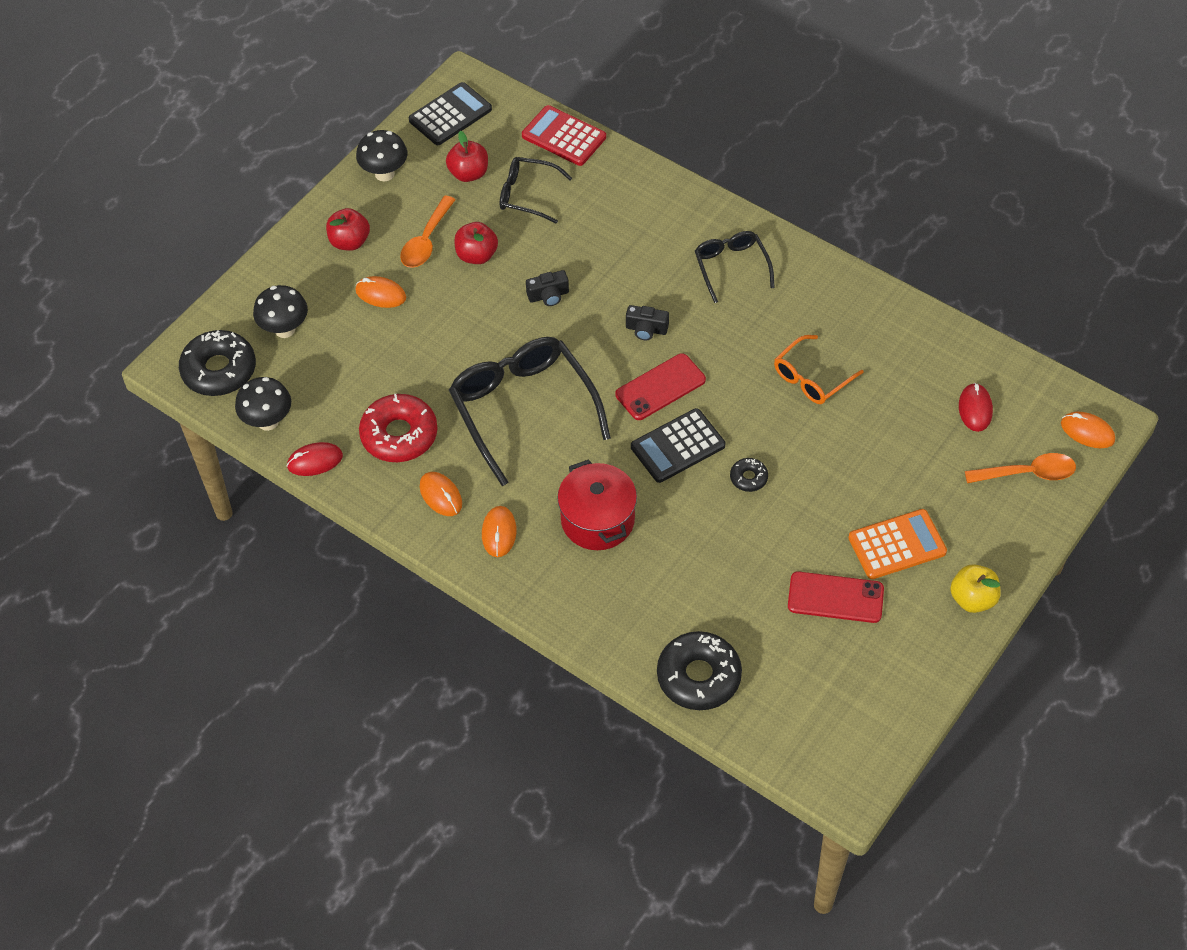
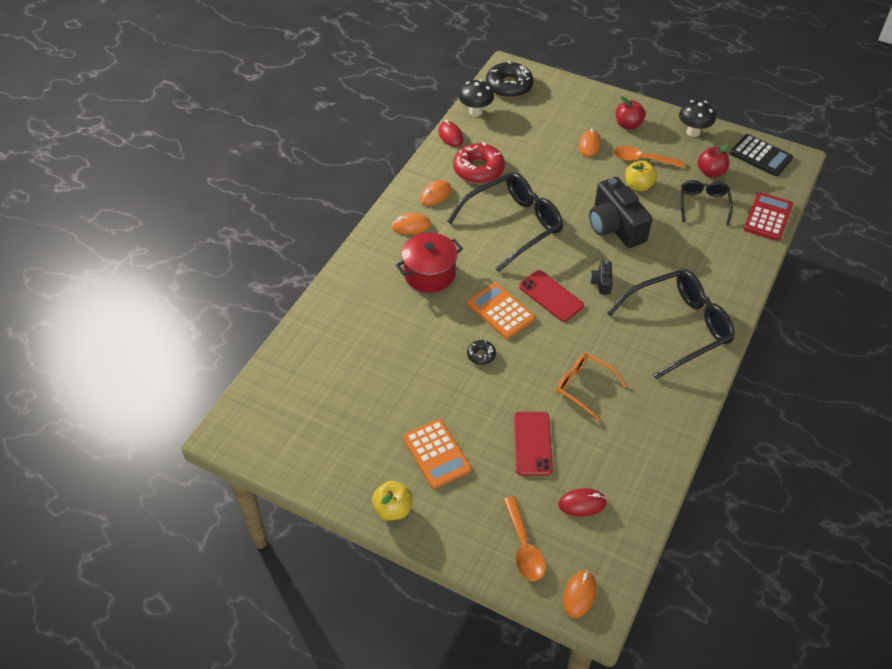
camera: 80 degrees right, 5 degrees down
(285, 329) = (547, 108): black mushroom -> none
(477, 255) = (638, 186): red apple -> yellow apple
(548, 295) = (615, 226): black camera -> black camera, size x2.22
(678, 446) = (500, 311): black calculator -> orange calculator
(698, 676) = (310, 341): black donut -> none
(731, 267) = (678, 327): black glasses -> black glasses, size x1.81
(835, 598) = (383, 416): red phone -> red phone (532, 443)

